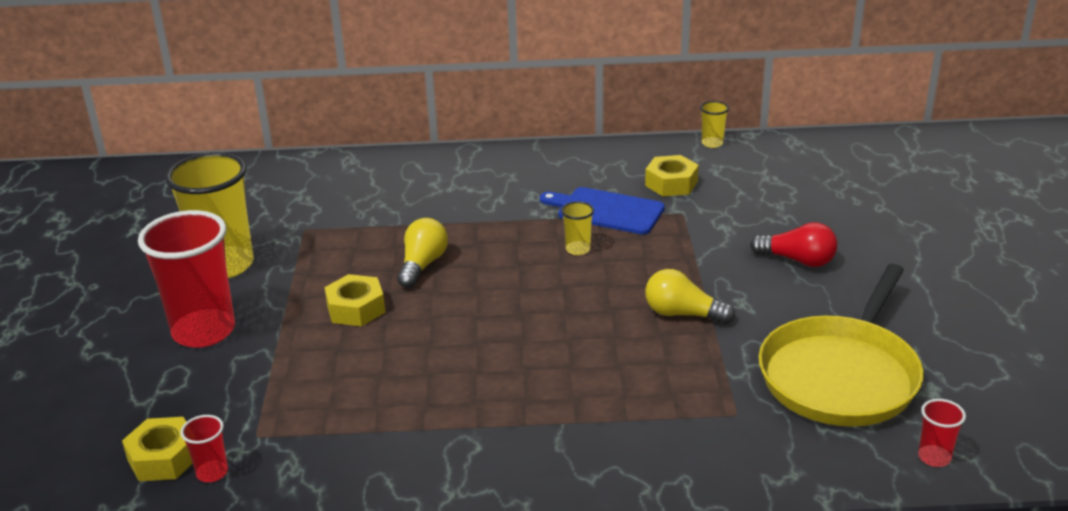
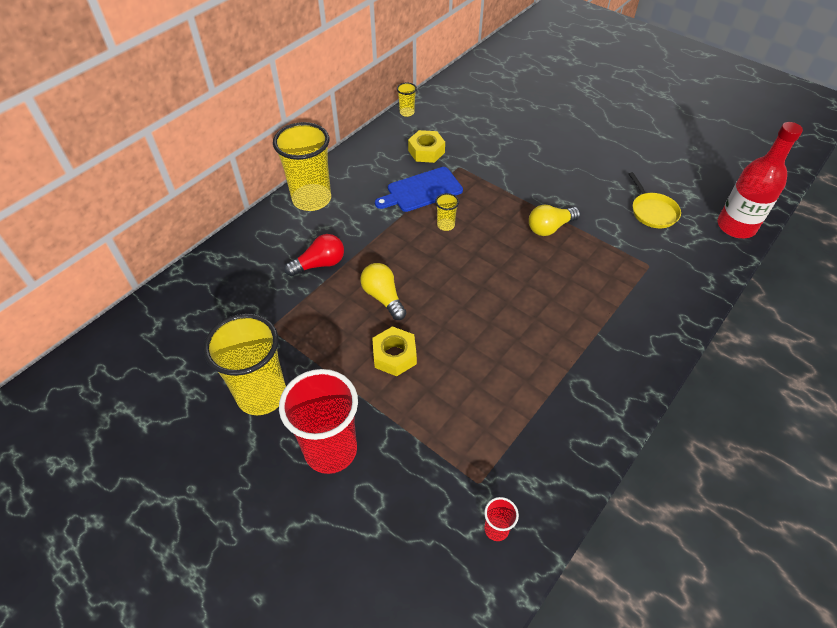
camera: 50 degrees left, 20 degrees up
(164, 458) = (455, 550): yellow nut -> none
(494, 163) = (311, 199): none -> yellow cup
(797, 260) = (548, 160): red light bulb -> red light bulb (319, 264)
(841, 375) = (652, 211): yellow pan -> yellow pan, size x0.50
(934, 457) = (736, 226): red cup -> red bottle

